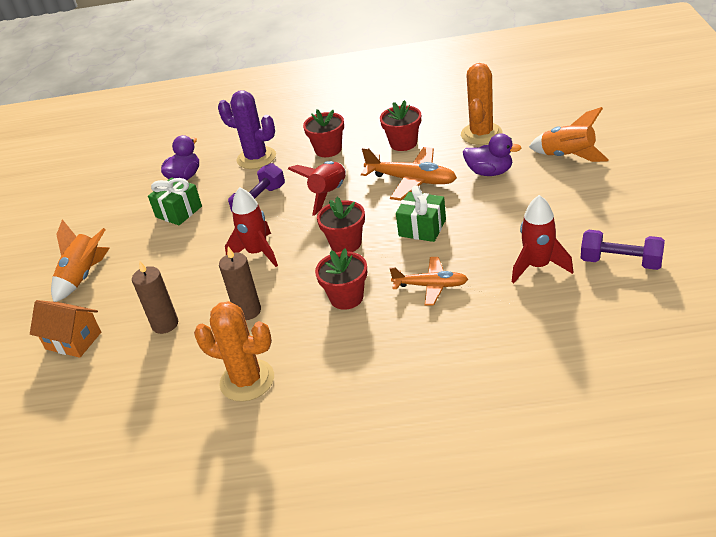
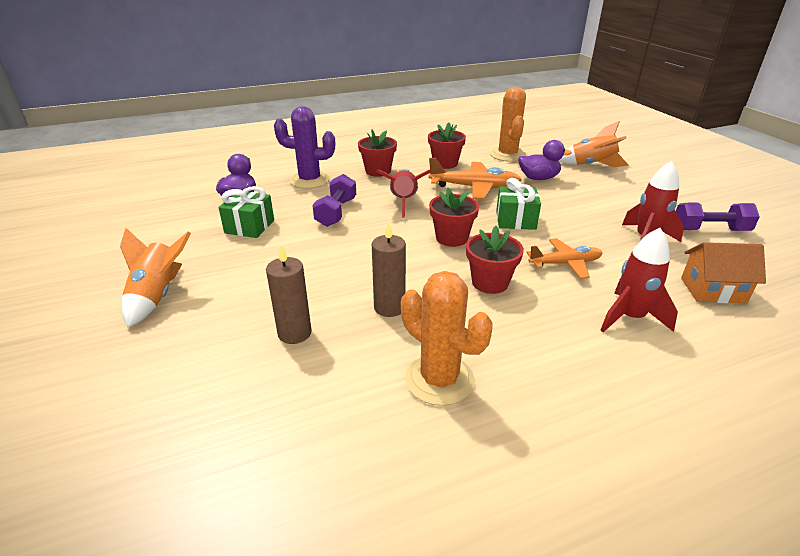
camera: 25 degrees left, 5 degrees down
(73, 341) = (174, 368): orange house -> orange house (713, 290)
(247, 380) = (439, 379): orange cactus -> orange cactus turned 45 degrees clockwise
(257, 253) = (363, 254): red rocket -> red rocket (630, 317)

